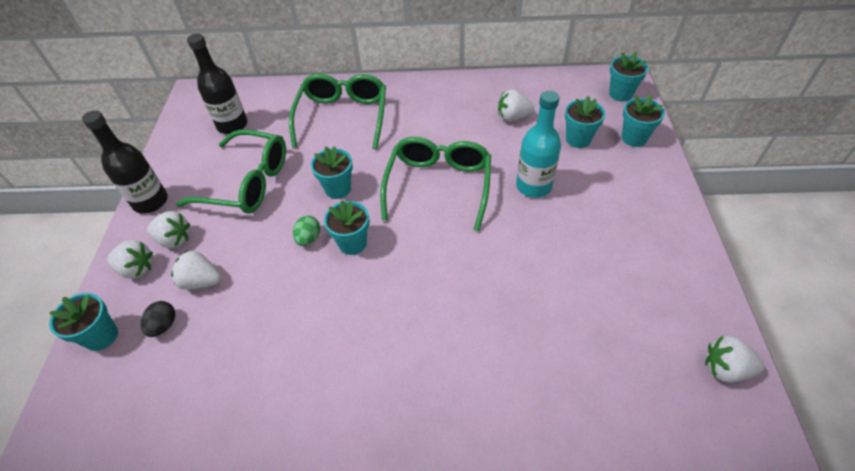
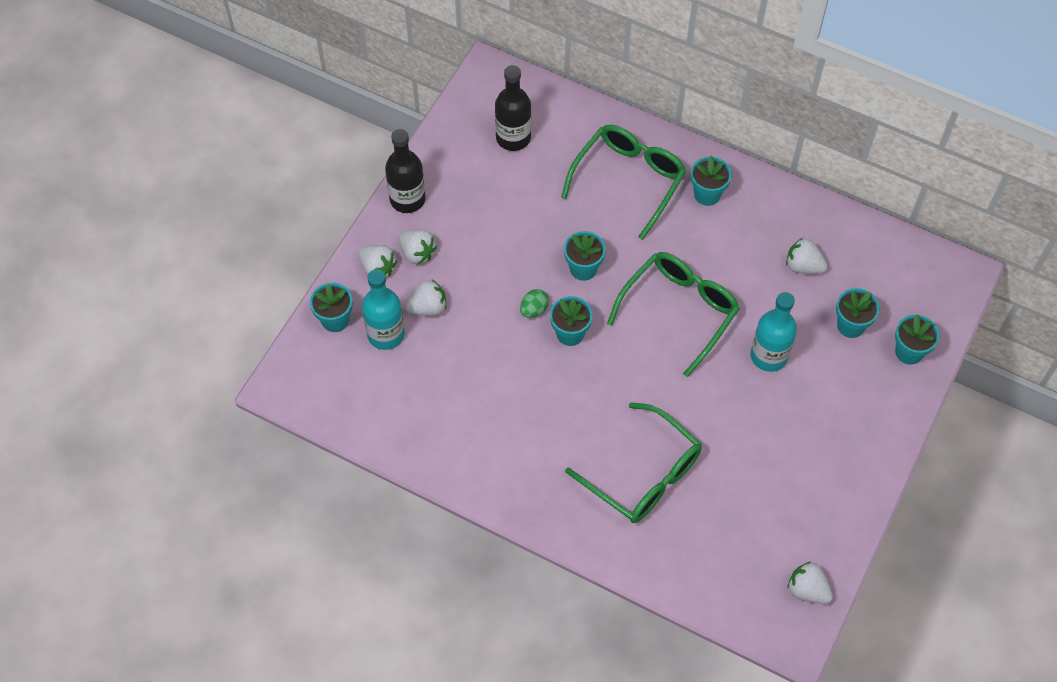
camera: 25 degrees right, 10 degrees up
(164, 325) = (386, 334): black egg -> turquoise bottle
(201, 281) = (427, 307): white strawberry -> white strawberry turned 120 degrees clockwise
(248, 183) = (502, 220): green glasses -> green glasses (644, 475)
(620, 94) = (940, 292): turquoise flower pot -> turquoise flower pot (707, 194)

